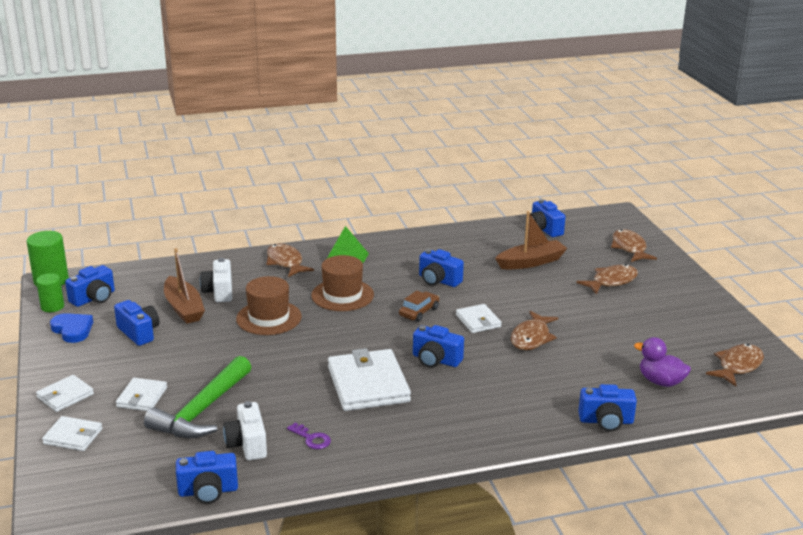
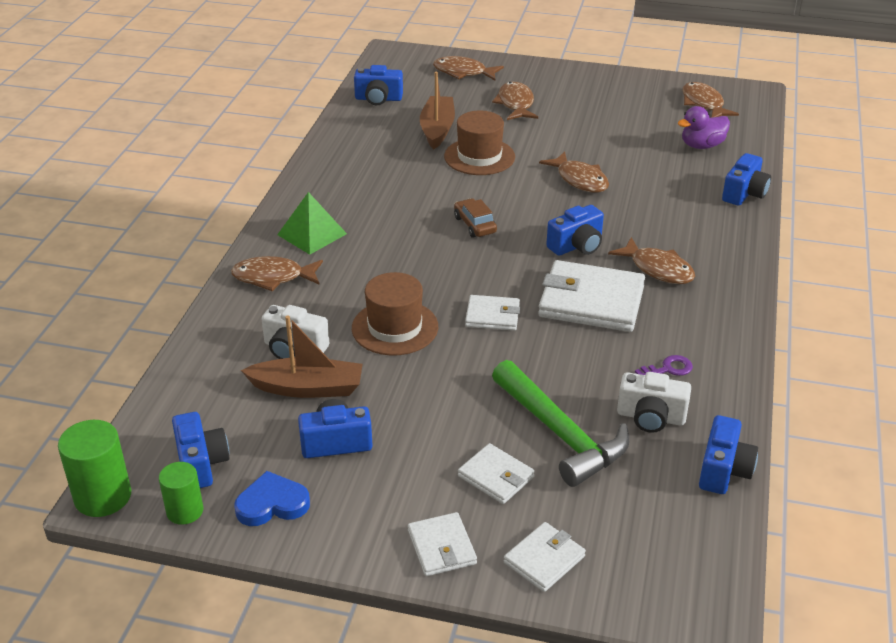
camera: 60 degrees left, 10 degrees up
(342, 295) = (392, 261): brown hat -> brown hat (479, 157)
(438, 280) = (421, 192): blue camera -> none
(440, 403) = (658, 269): none -> brown fish
(478, 321) = (523, 197): white wallet -> white wallet (492, 316)

